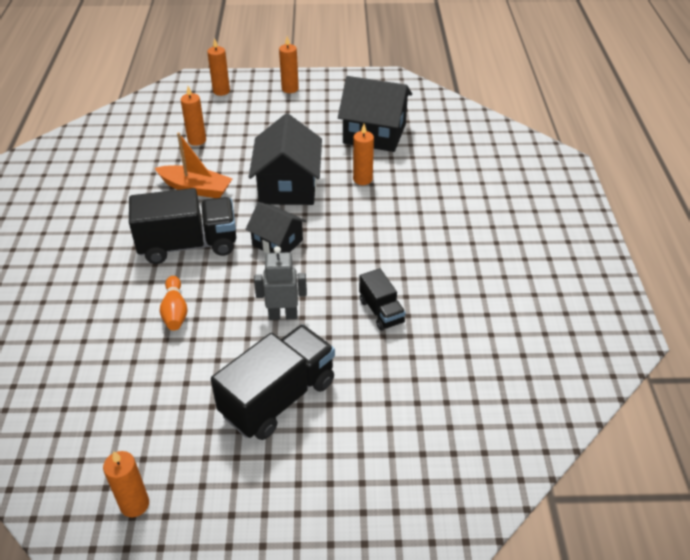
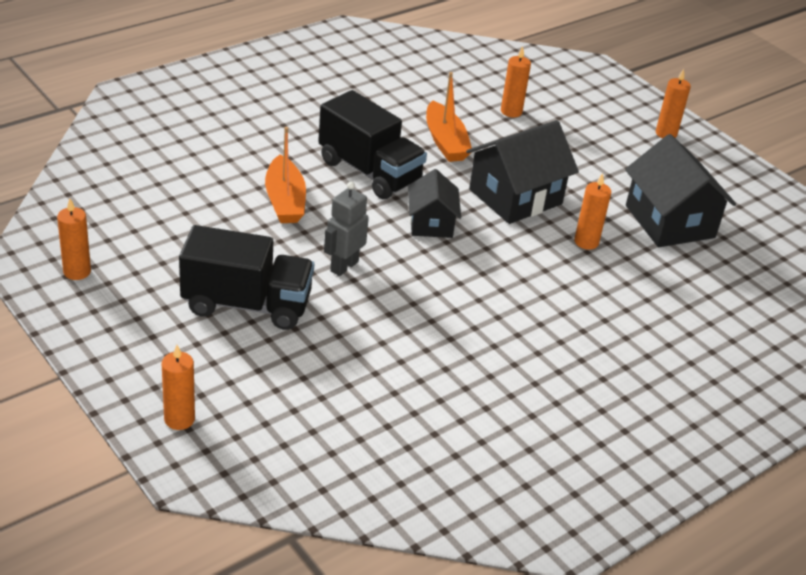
camera: 50 degrees right, 5 degrees down
(175, 311) = (285, 201): orange bowling pin -> orange boat
(221, 91) = (602, 92): orange candle -> orange candle (179, 419)
(283, 315) = (344, 266): grey robot -> grey robot turned 105 degrees counterclockwise
(381, 311) = (412, 329): black truck -> none

